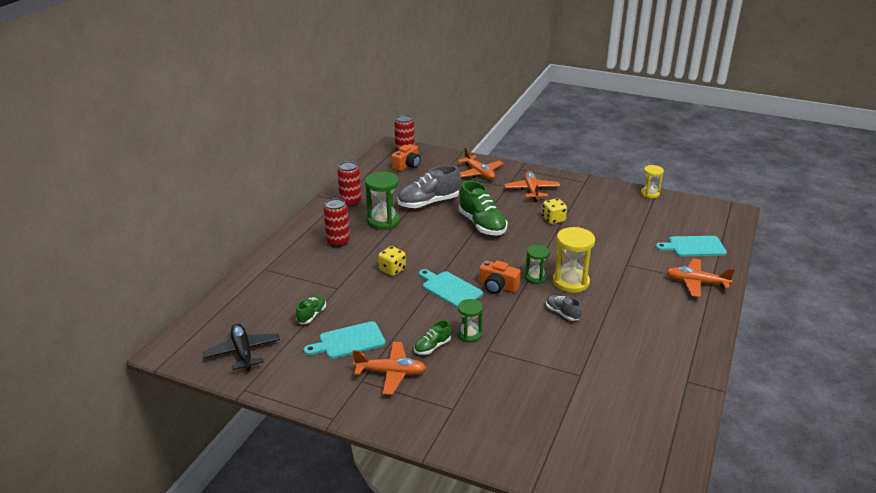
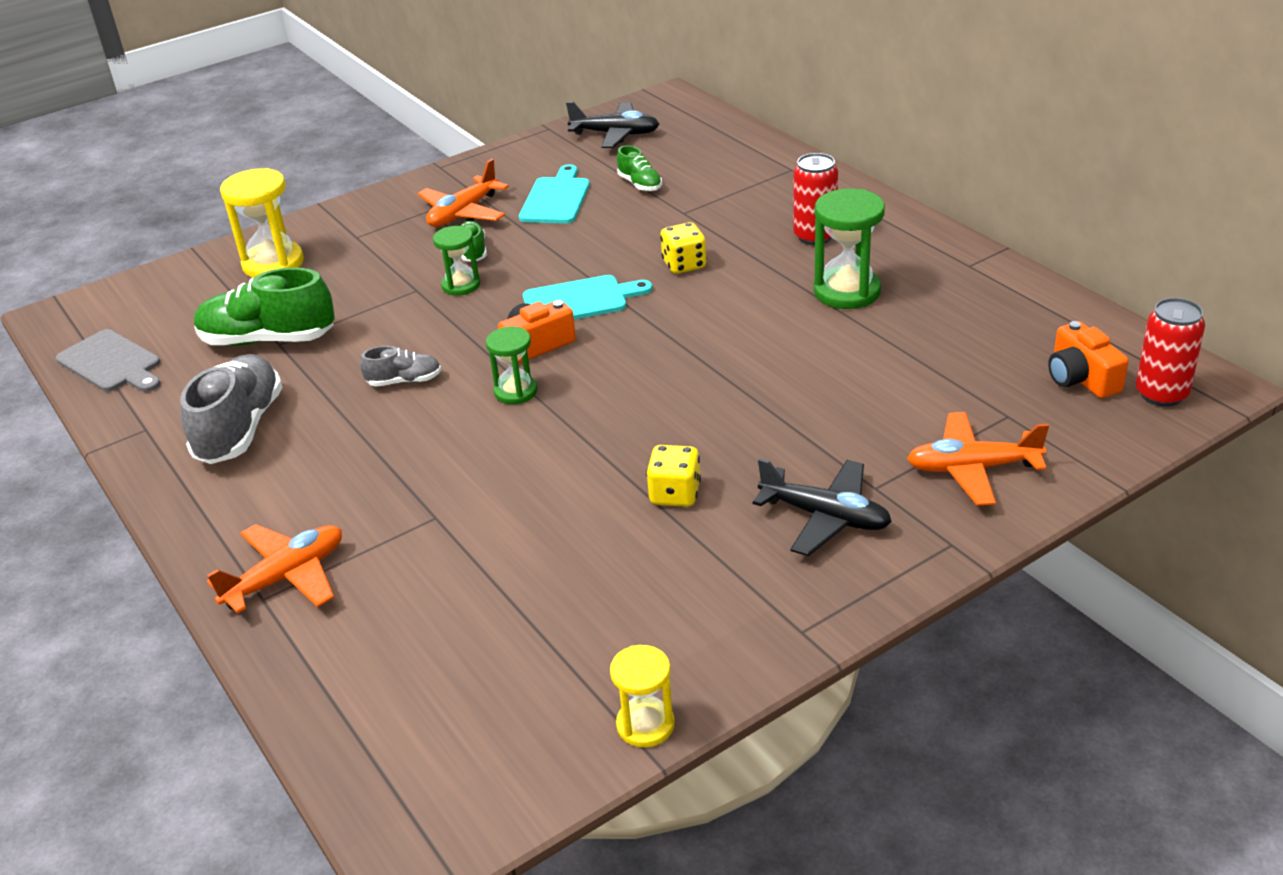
camera: 125 degrees right, 5 degrees up
(350, 202) = (950, 274): red can -> none
(428, 203) = (878, 358): grey shoe -> grey shoe (240, 429)
(482, 225) = (738, 394): green shoe -> green shoe (268, 340)
(532, 190) = (825, 517): orange plane -> black plane
(571, 282) = (463, 424): yellow hourglass -> yellow hourglass (273, 264)
(666, 436) = (112, 363): none -> grey cutting board
(693, 247) = (378, 653): turquoise cutting board -> none

